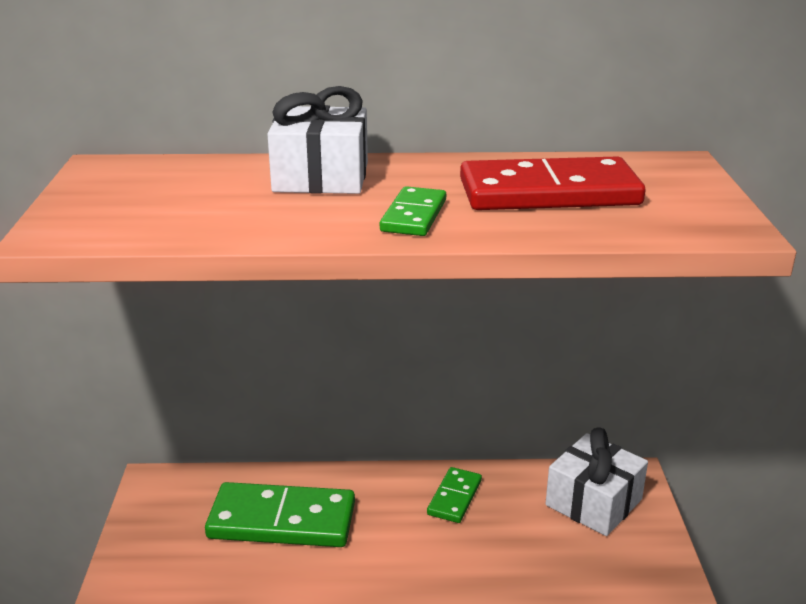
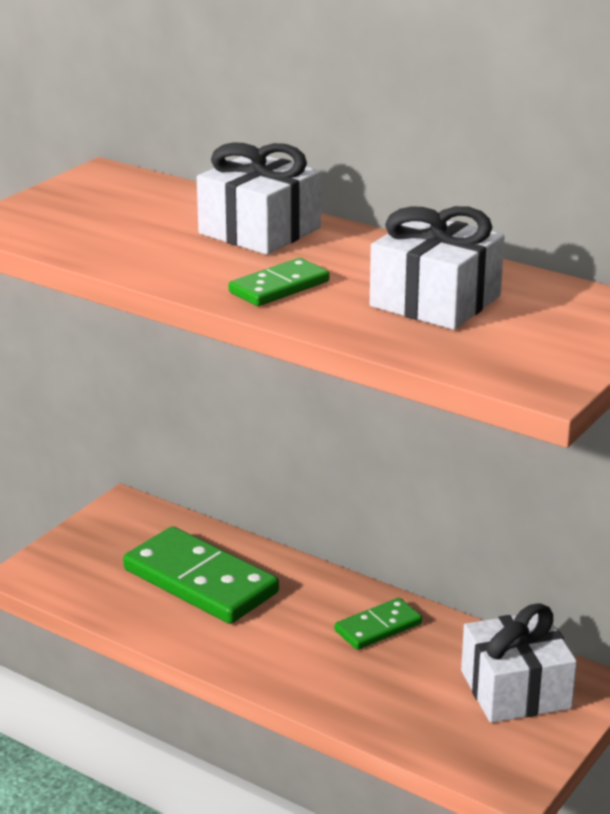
camera: 35 degrees right, 0 degrees up
(549, 193) = (435, 301): red domino -> white gift

